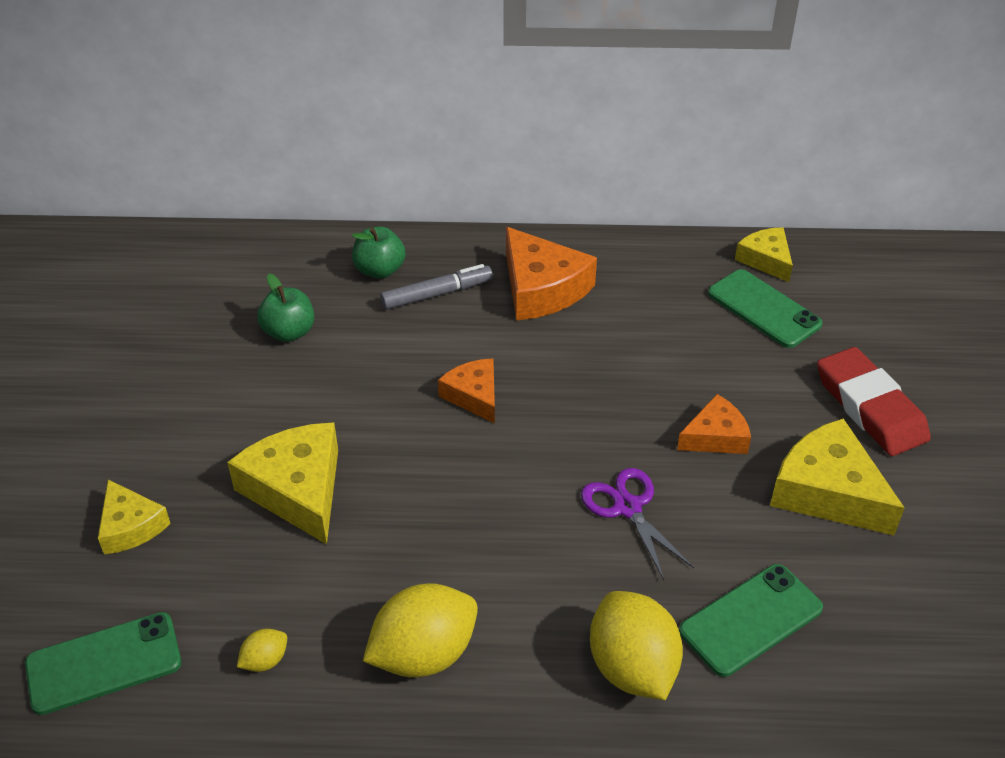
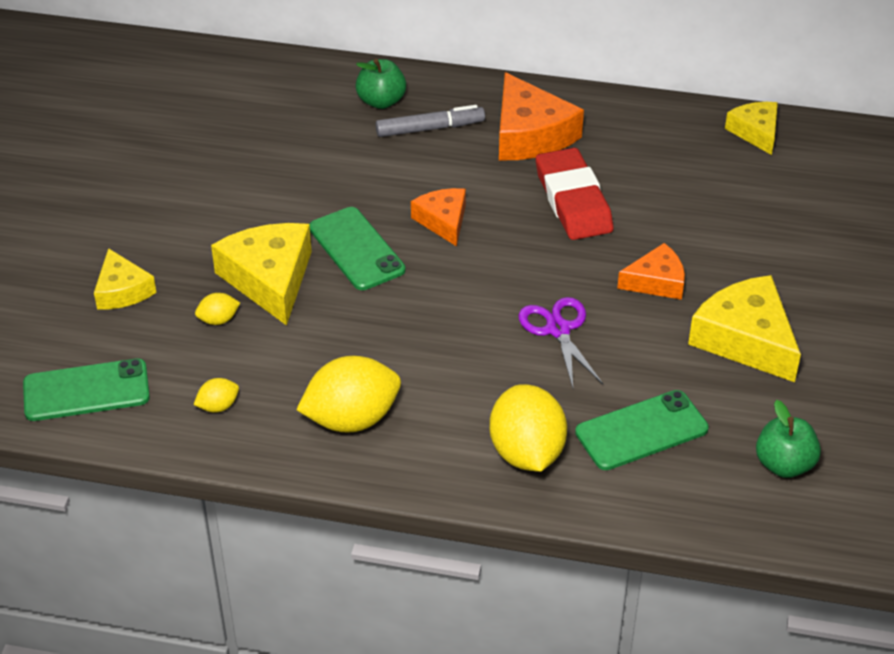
camera: 10 degrees right, 0 degrees up
(247, 548) = (218, 320): none -> yellow lemon
(289, 332) = (287, 147): green apple -> green apple (784, 464)
(764, 309) = (738, 176): green phone -> green phone (356, 249)
(870, 407) = (811, 274): red eraser -> red eraser (573, 200)

